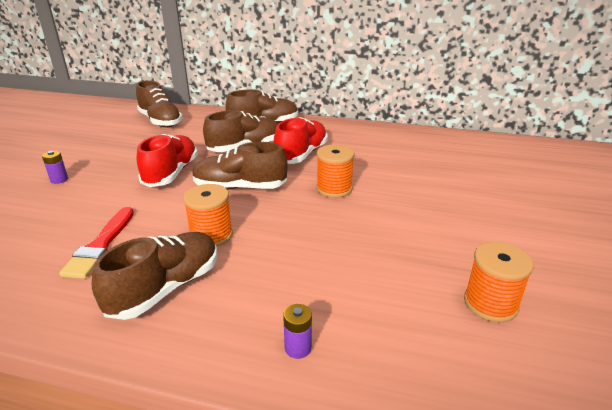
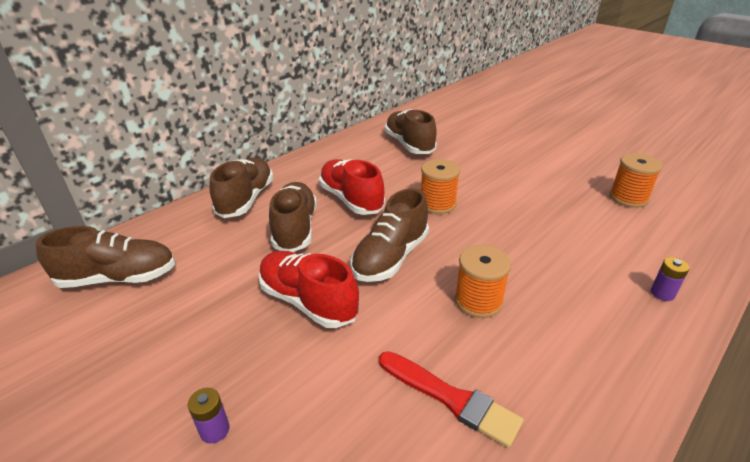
camera: 60 degrees left, 5 degrees up
(166, 288) = (562, 355): brown shoe -> brown shoe (409, 145)

